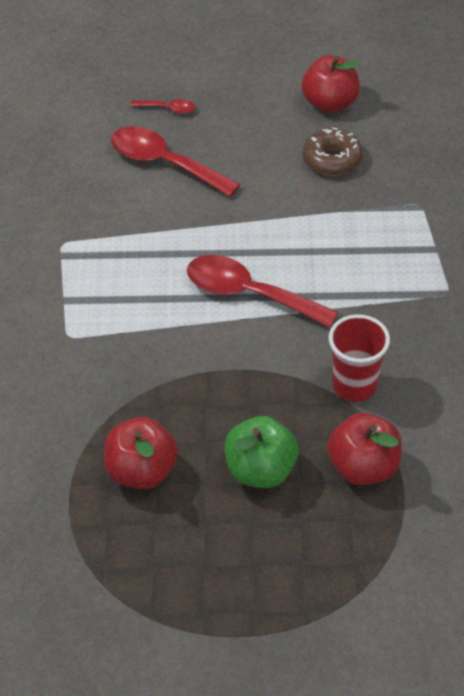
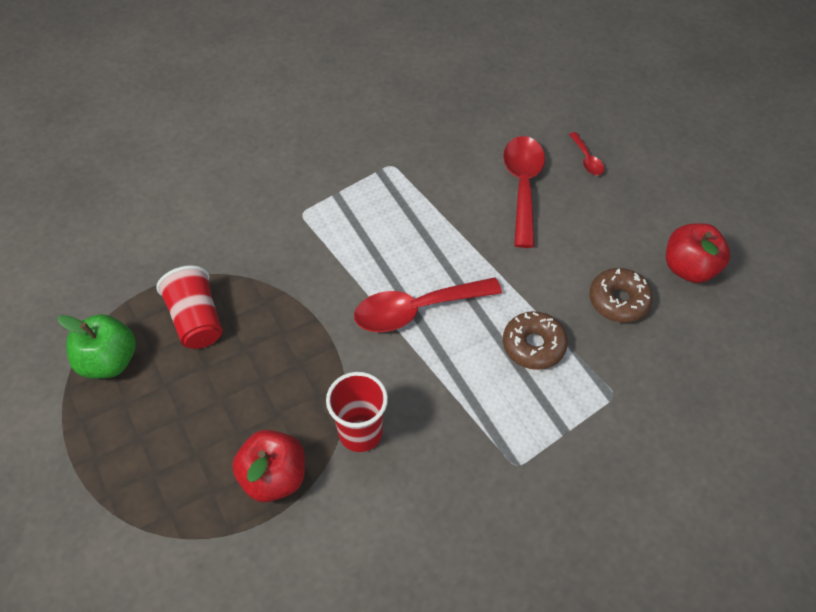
camera: 60 degrees right, 5 degrees up
(142, 471) = (196, 320): red apple -> red cup
(249, 294) = (417, 310): red spoon -> red spoon turned 105 degrees counterclockwise
(261, 470) = (235, 401): green apple -> green apple (109, 361)
(340, 232) = (533, 345): none -> brown donut

